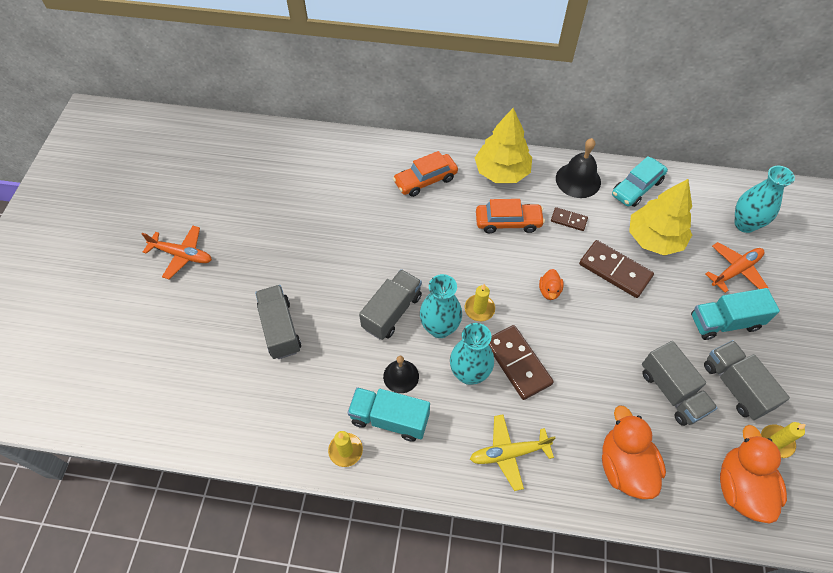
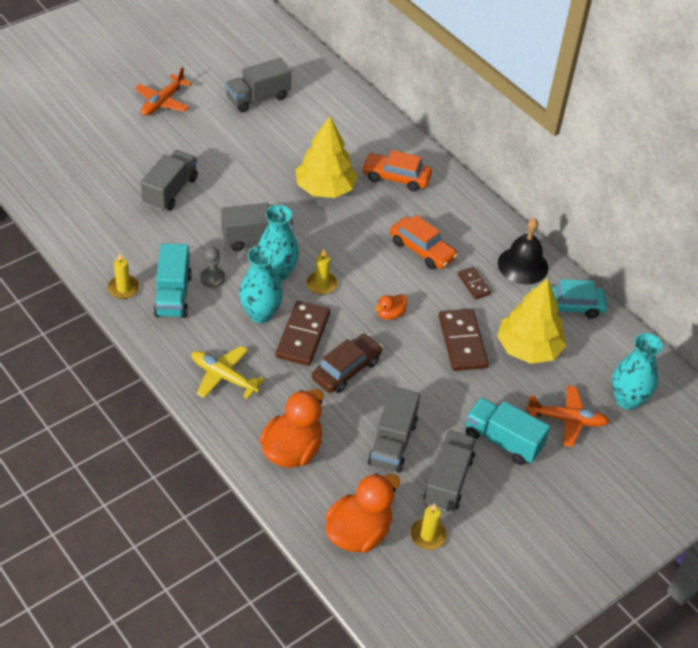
camera: 40 degrees right, 10 degrees down
(182, 255) = (163, 101): orange plane -> orange plane turned 60 degrees clockwise
(254, 193) = (258, 98): none -> grey truck
(389, 419) = (173, 295): turquoise truck -> turquoise truck turned 150 degrees counterclockwise
(401, 376) = (212, 278): black bell -> grey pawn
(502, 172) = (466, 215): yellow tree -> yellow tree (325, 189)
(577, 362) = (346, 370): none -> brown car

